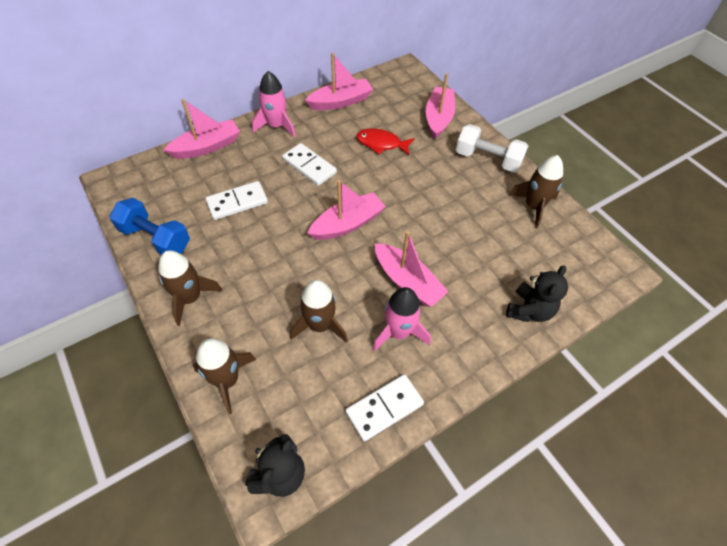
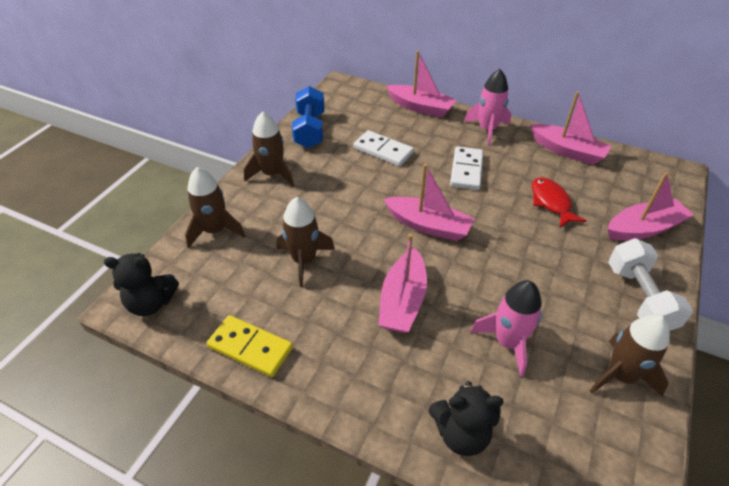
camera: 60 degrees right, 10 degrees down
(384, 408) = (250, 347): white domino -> yellow domino
(399, 332) = (339, 321): pink rocket -> pink rocket (508, 342)

